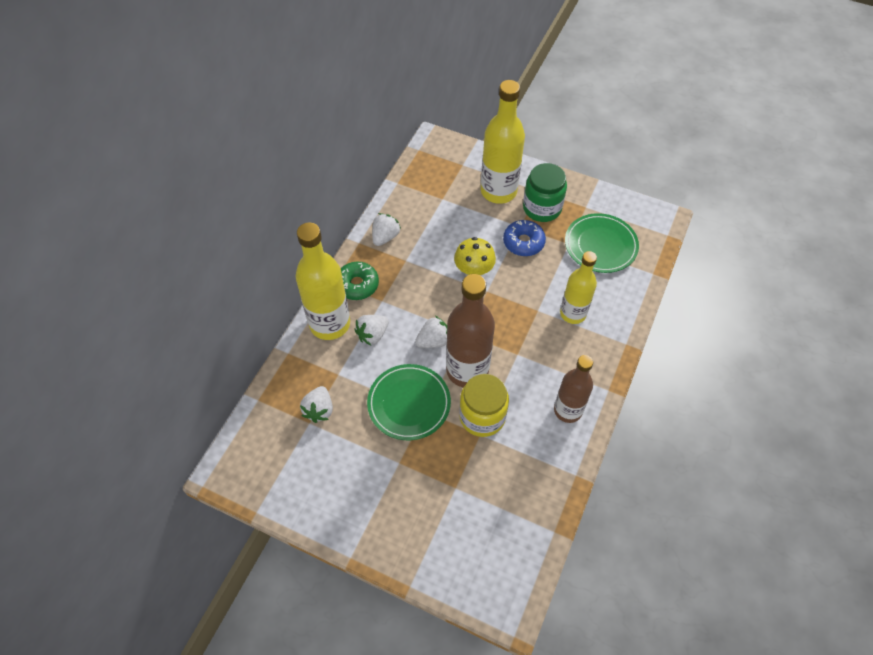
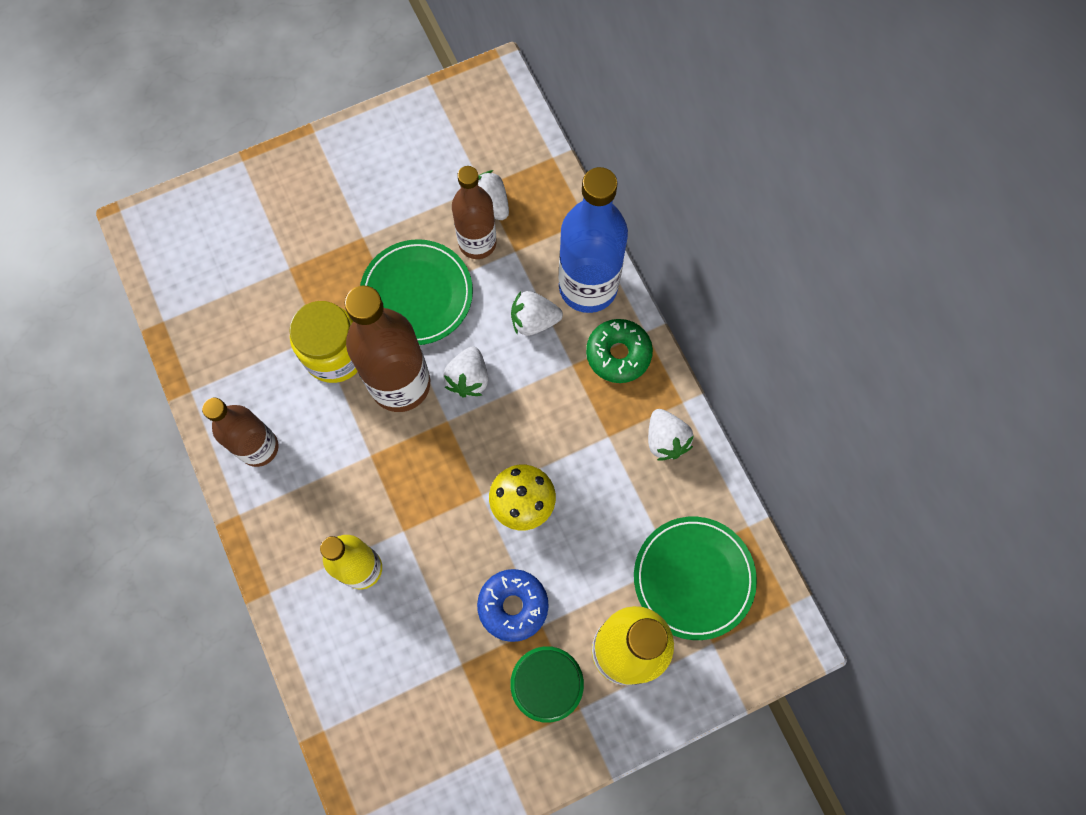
camera: 130 degrees right, 15 degrees up
(330, 324) = (588, 287): yellow bottle -> blue bottle
(349, 397) = (477, 243): none -> brown bottle
(372, 335) = (534, 320): white strawberry -> white strawberry turned 90 degrees counterclockwise
(600, 245) = (422, 705): green plate -> green plate (693, 578)

